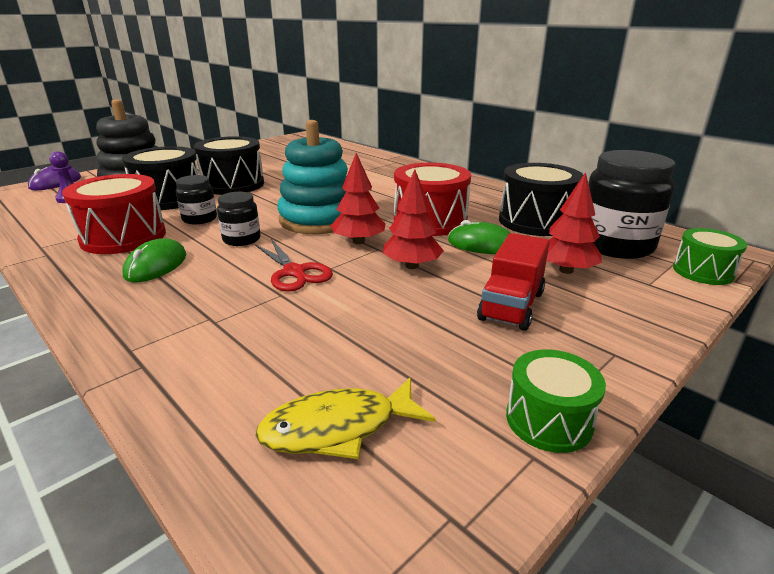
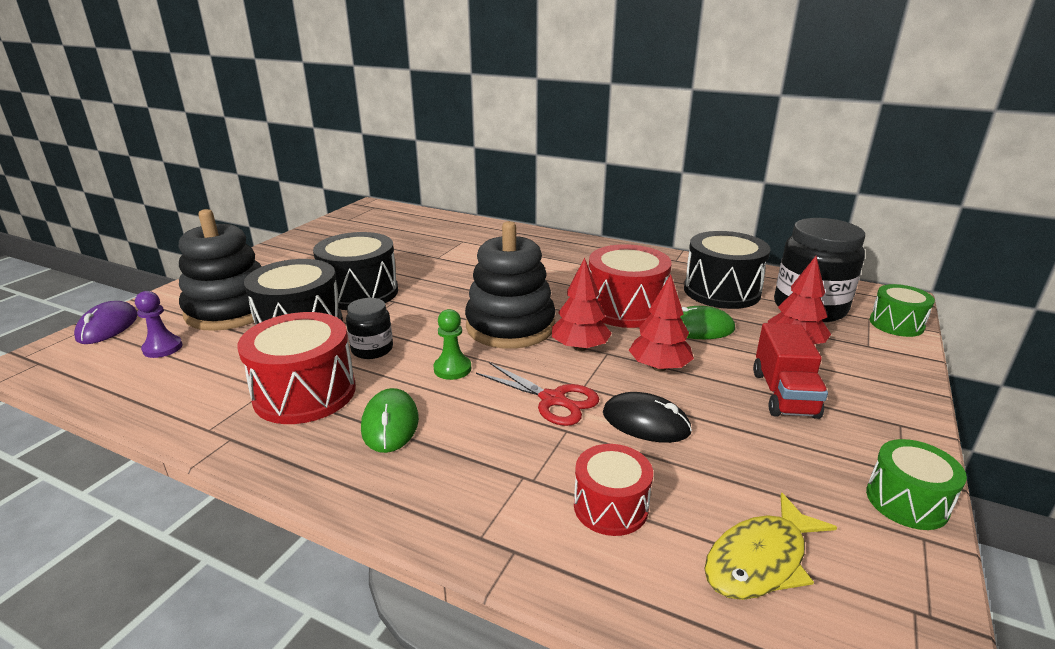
camera: 20 degrees left, 0 degrees up
(241, 239) = (452, 369): black jar -> green pawn
(253, 354) = (610, 506): none -> red drum
(318, 219) = (510, 326): turquoise stacking toy -> black stacking toy
(354, 302) = (646, 422): none -> black mouse

